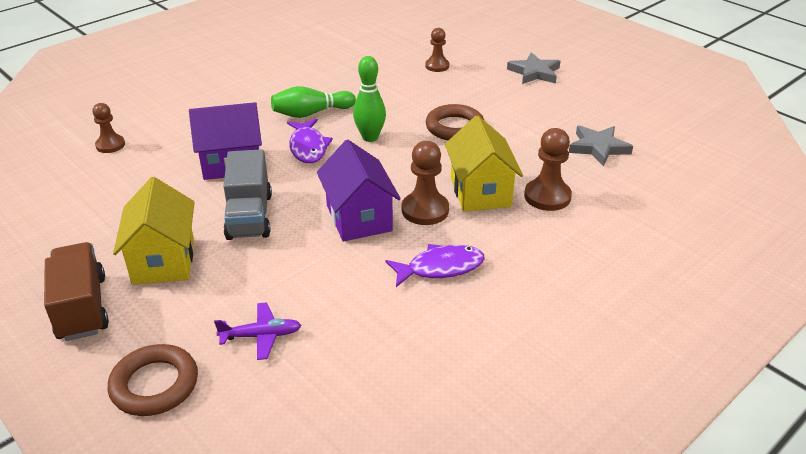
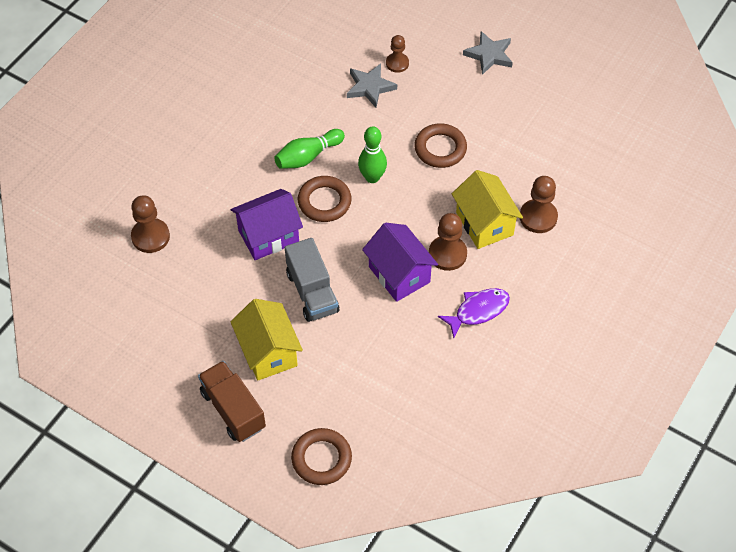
camera: 15 degrees left, 20 degrees up
(110, 145) = (150, 236): brown pawn -> brown pawn, size x1.51
(261, 336) = (374, 402): purple plane -> none
(308, 147) = (324, 202): purple fish -> brown ring
(598, 148) = (566, 149): grey star -> grey star (370, 87)

